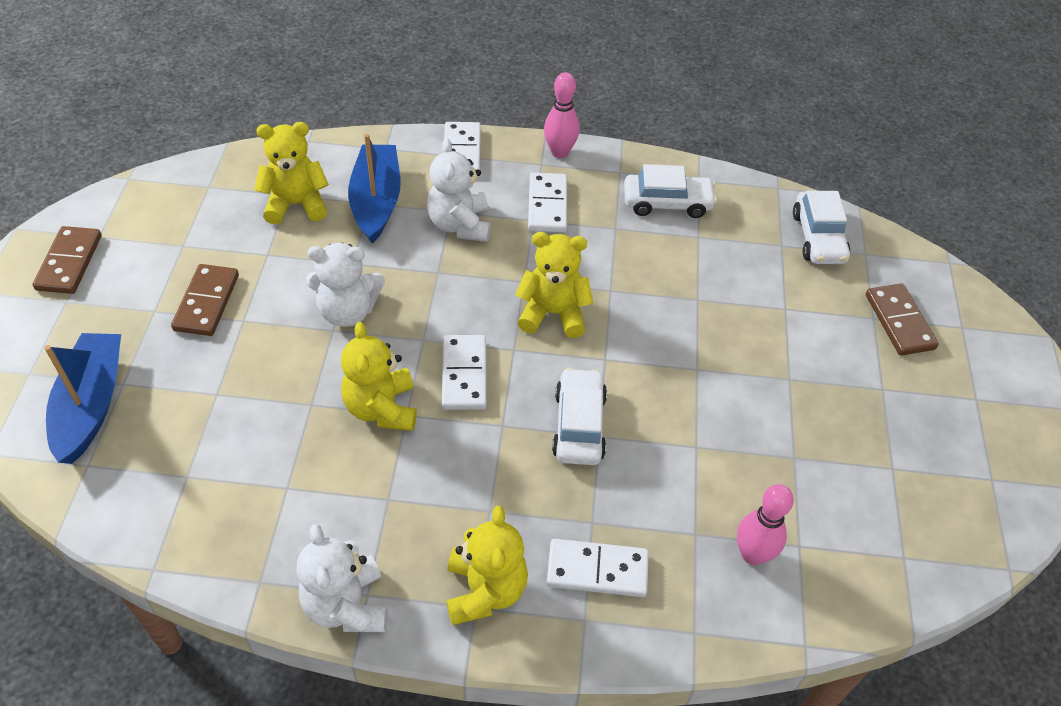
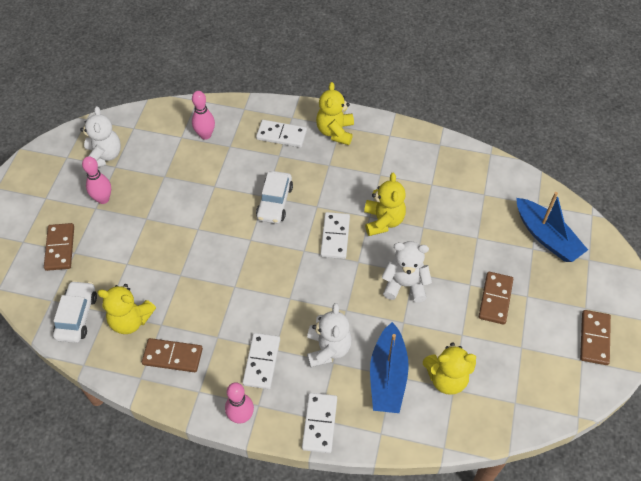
camera: 170 degrees left, 5 degrees up
(91, 404) = (546, 237): blue boat -> blue boat turned 45 degrees counterclockwise
(346, 605) = (399, 131): white teddy bear -> white teddy bear (104, 156)
(553, 313) = (275, 272): yellow teddy bear -> yellow teddy bear (130, 320)
(667, 203) = (172, 356): white car -> brown domino
(878, 405) = (103, 199): none -> pink bowling pin

